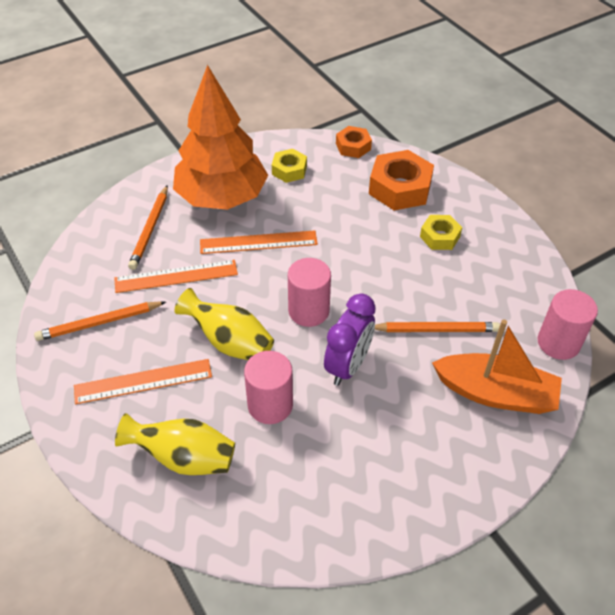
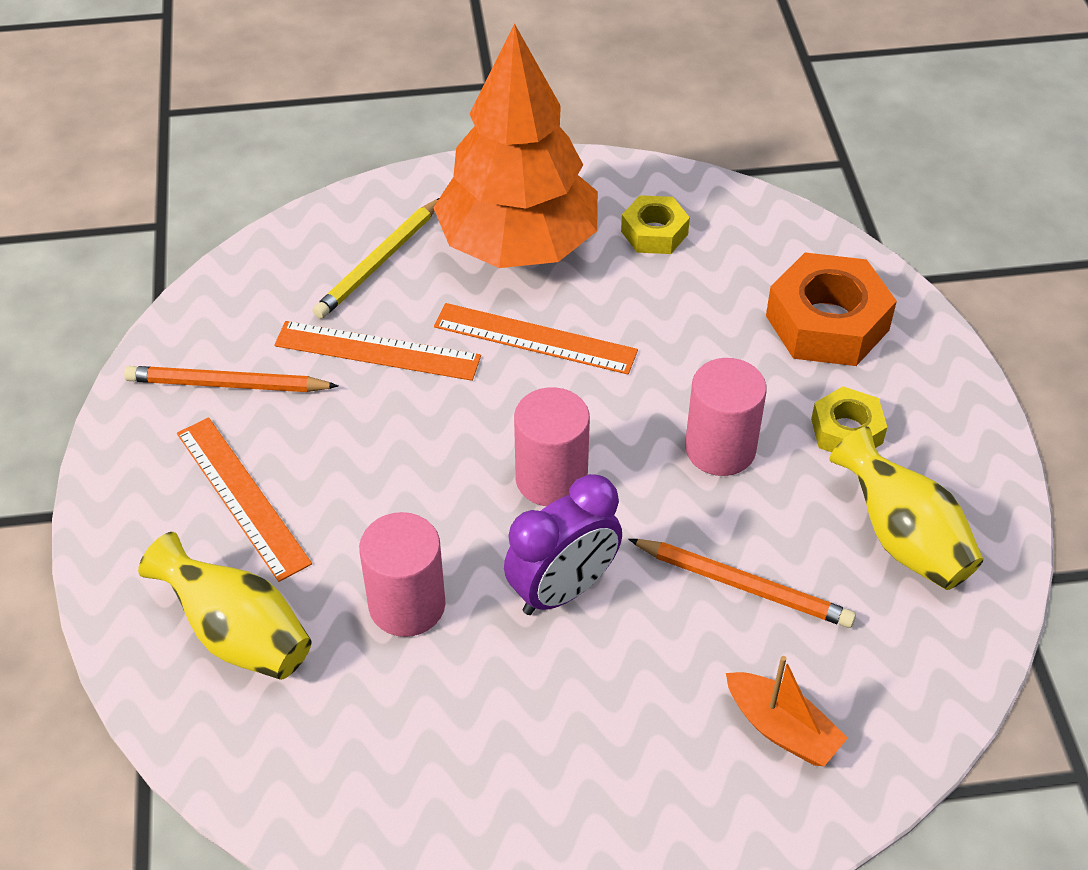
camera: 25 degrees right, 0 degrees up
(143, 381) = (242, 497): orange ruler -> orange ruler turned 45 degrees clockwise
(150, 229) = (379, 262): orange pencil -> yellow pencil
(229, 342) = (400, 484): yellow vase -> yellow vase (902, 538)
(353, 146) = (788, 224): orange nut -> none
(495, 393) = (781, 729): orange boat -> orange boat, size x0.59
(558, 343) = (947, 688): pink cylinder -> pink cylinder (720, 449)

